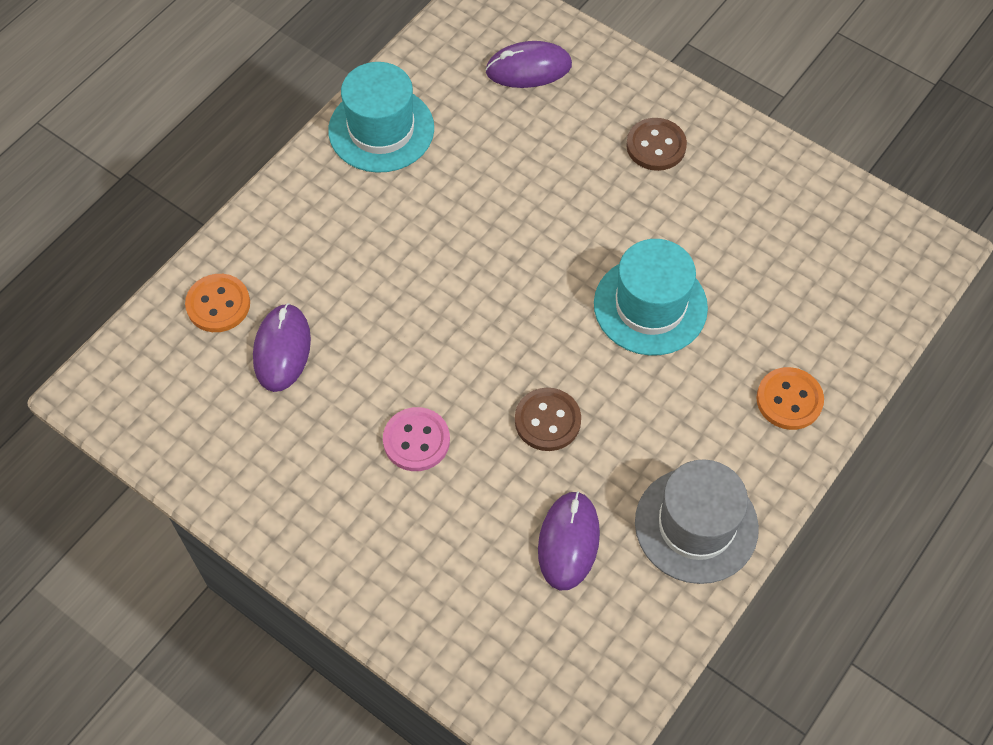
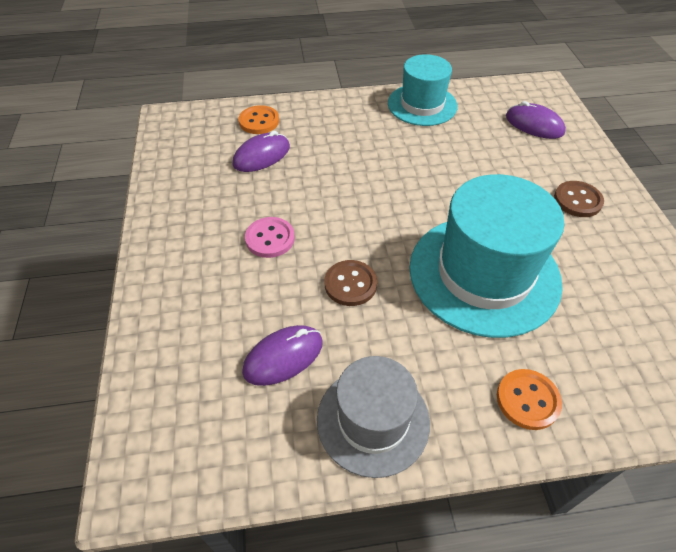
camera: 45 degrees right, 10 degrees down
(650, 306) = (484, 274): turquoise hat -> turquoise hat, size x1.61

